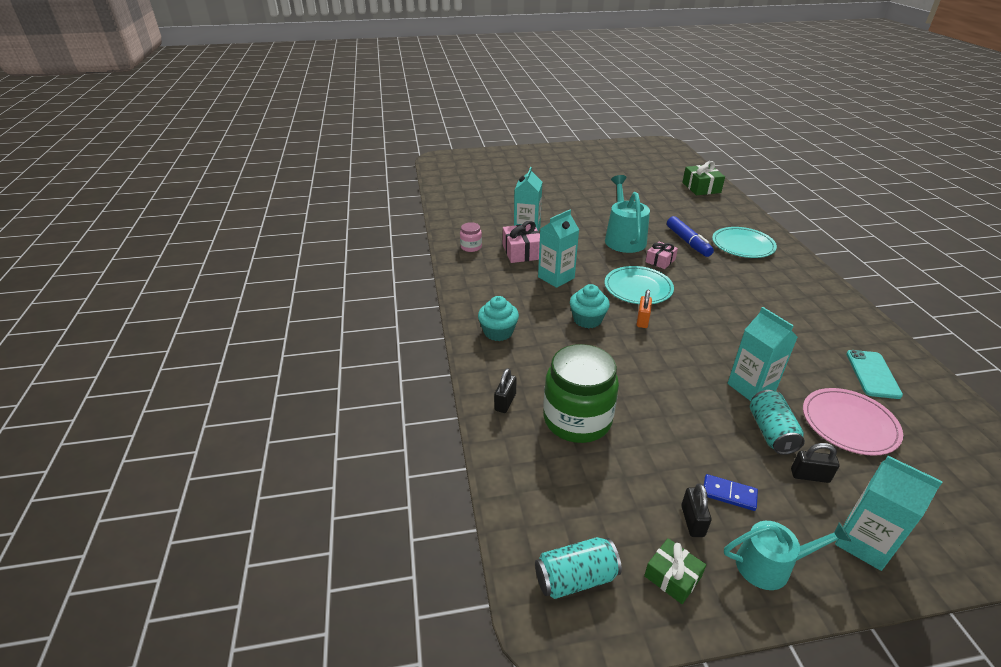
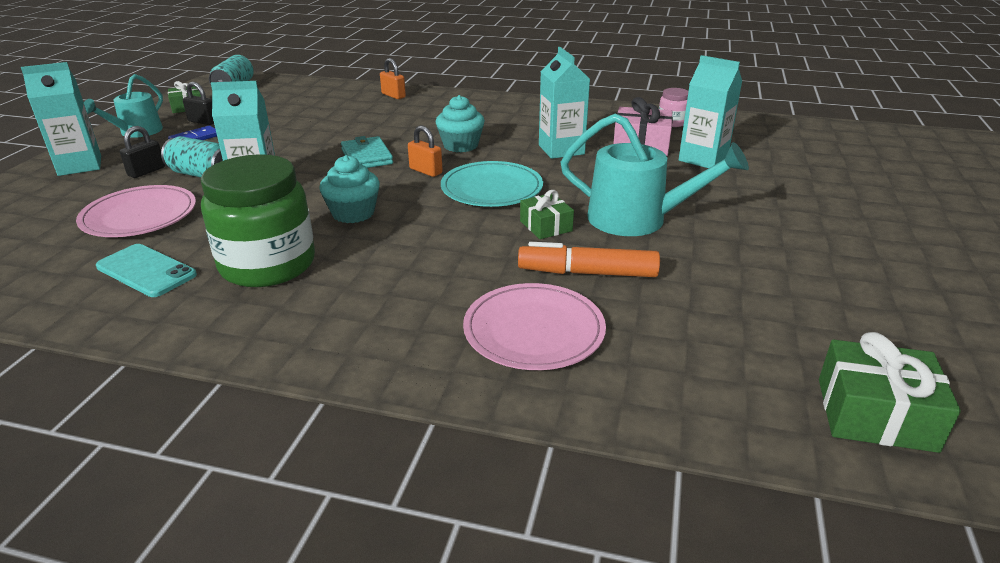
camera: 115 degrees right, 5 degrees down
(498, 332) = (486, 108): turquoise cupcake -> turquoise cupcake (353, 213)
(505, 402) = (393, 95): black padlock -> orange padlock
(577, 419) = (340, 112): green jar -> green jar (268, 265)
(649, 357) = (367, 157): none -> turquoise wallet
(660, 260) = (546, 226): pink gift -> green gift
(688, 242) = (587, 273): blue marker -> orange marker
(743, 245) = (534, 330): turquoise plate -> pink plate

